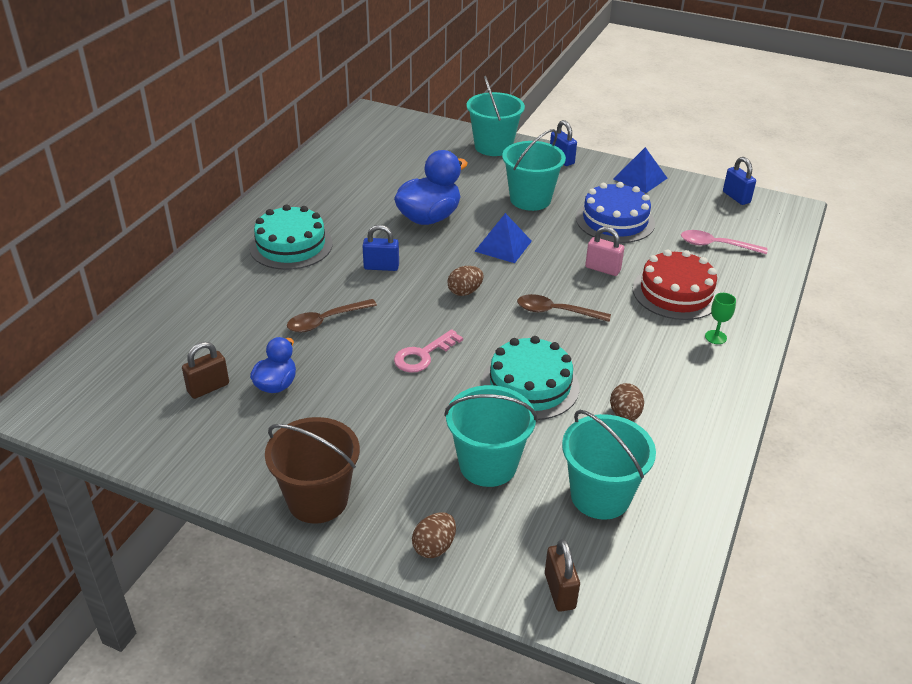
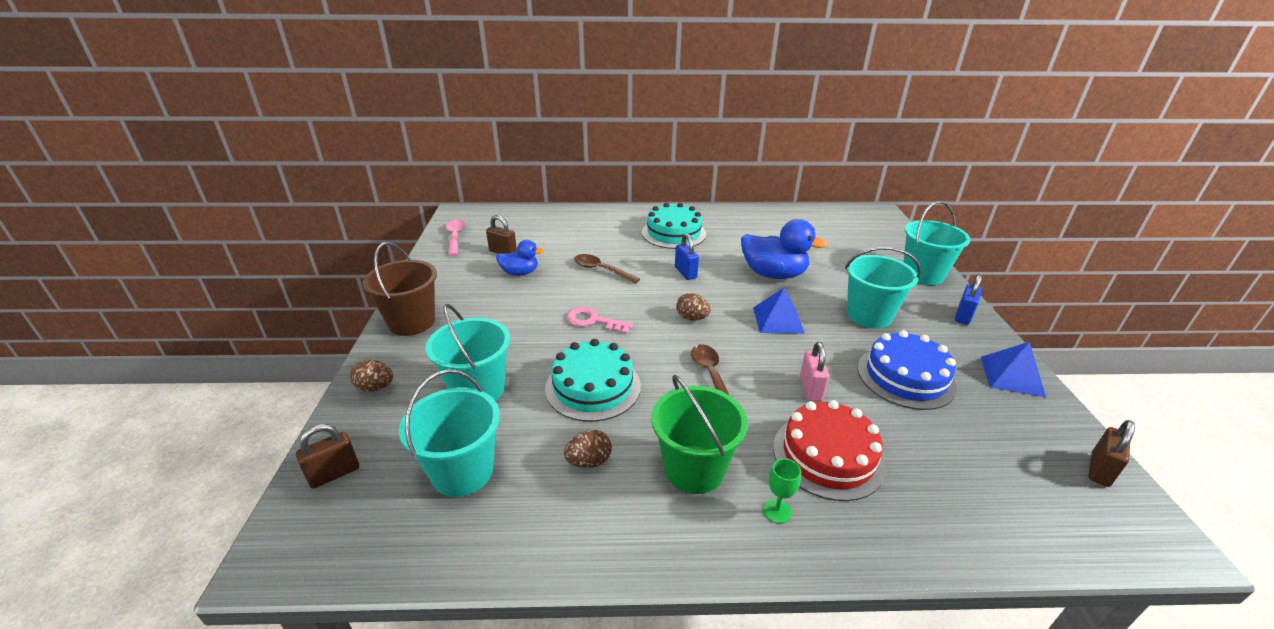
camera: 65 degrees right, 5 degrees down
(659, 360) = (694, 469): none -> green bucket
(716, 245) = (964, 472): pink spoon -> pink spoon (455, 237)
(736, 197) = (1099, 470): blue padlock -> brown padlock

